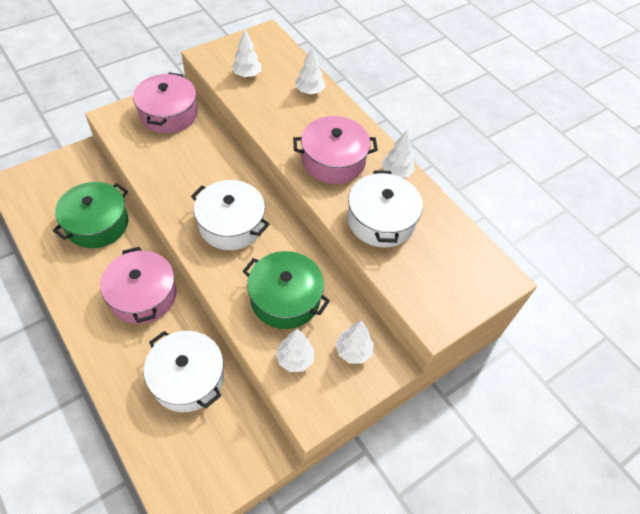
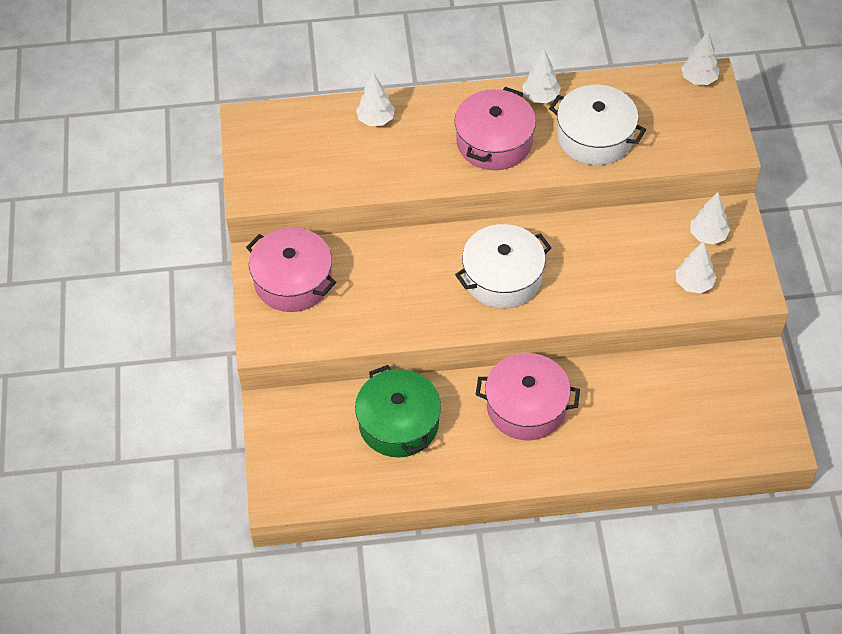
camera: 55 degrees left, 0 degrees up
(187, 378) = (649, 397): white pot -> none
(247, 75) = (312, 167): white tree -> white tree (698, 79)
(285, 298) = (622, 266): green pot -> none

